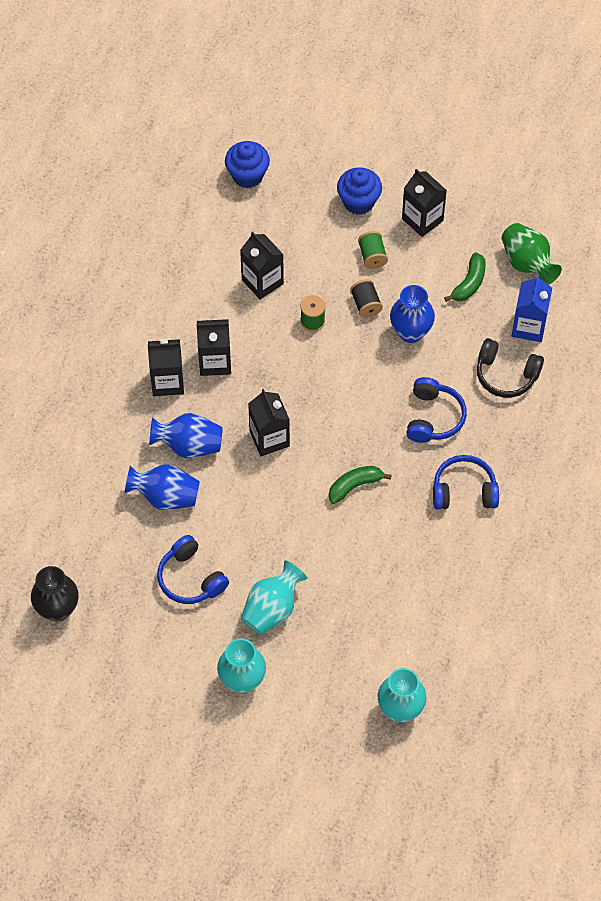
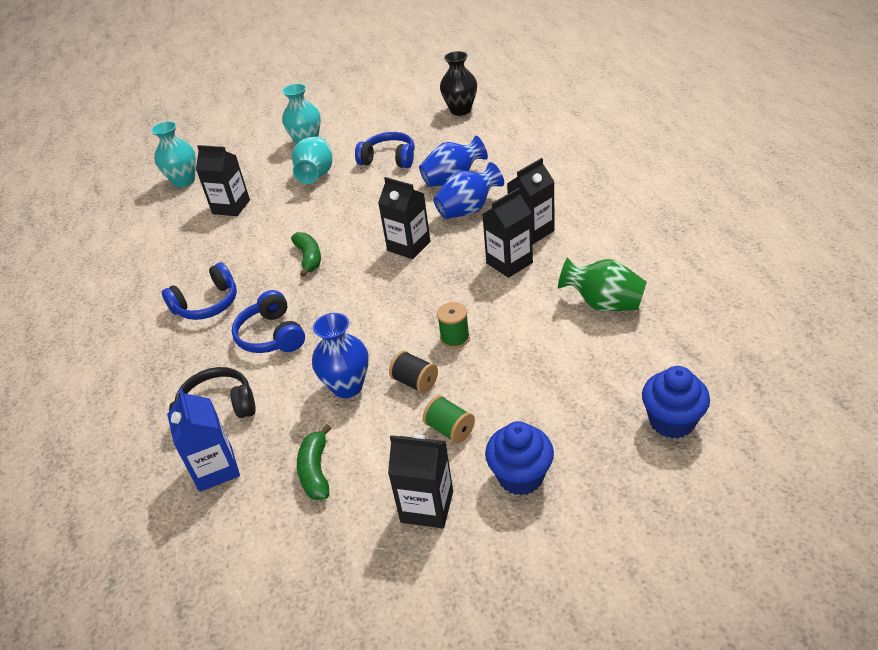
camera: 150 degrees right, 20 degrees down
(262, 282) = (537, 339): black carton -> black carton (231, 207)
(354, 486) = (309, 258): green banana -> green banana turned 45 degrees counterclockwise
(527, 264) = (256, 539): green vase -> green vase (603, 304)

